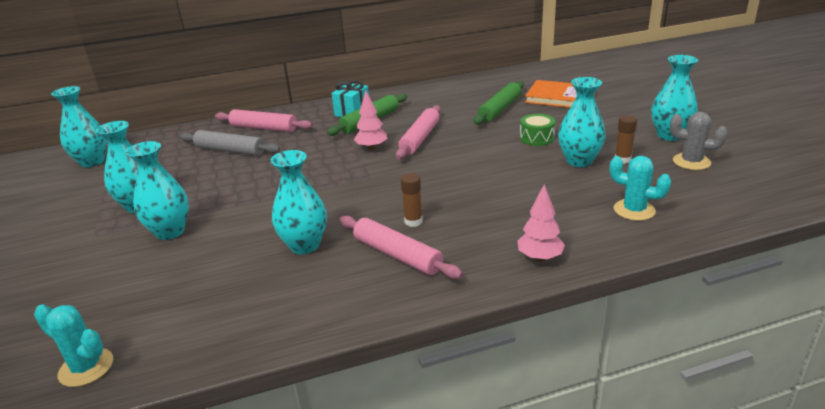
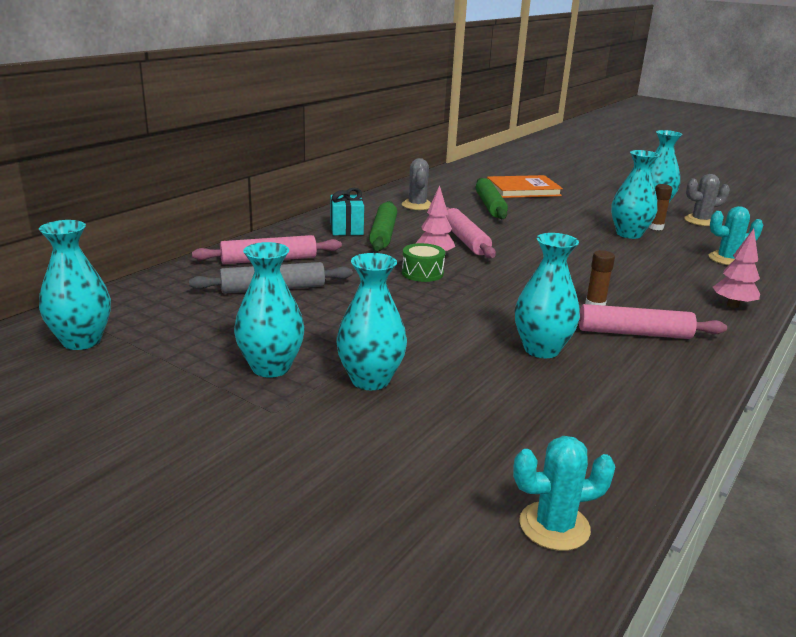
camera: 40 degrees left, 5 degrees down
(440, 99) = (417, 205): none -> grey cactus
(536, 138) = (565, 223): green drum -> green drum (422, 273)

